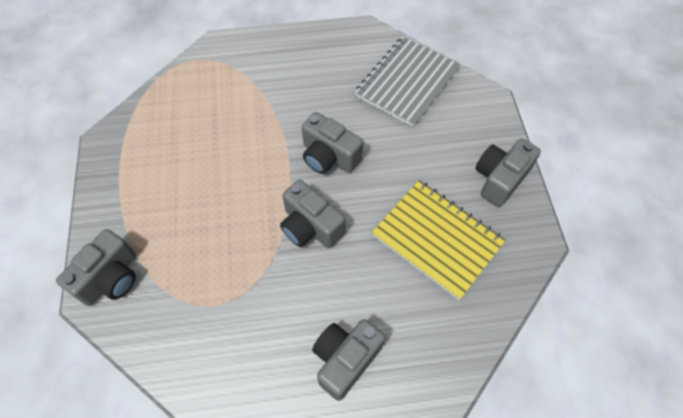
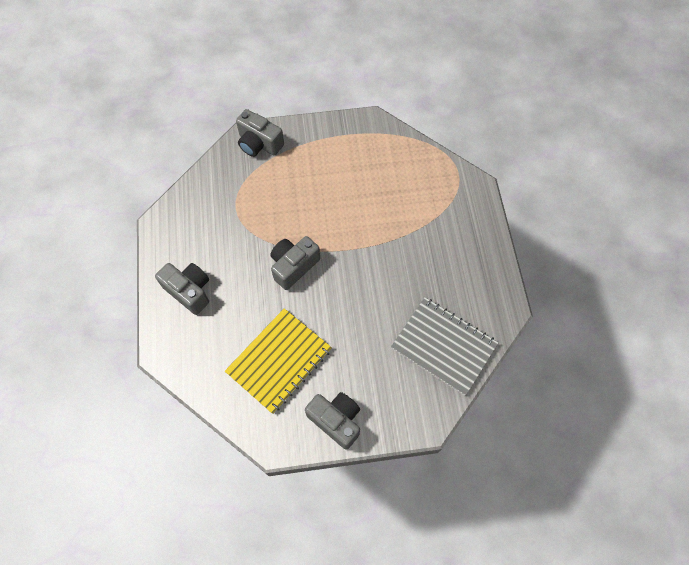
camera: 90 degrees right, 5 degrees up
(329, 157) = (358, 279): grey camera -> none

